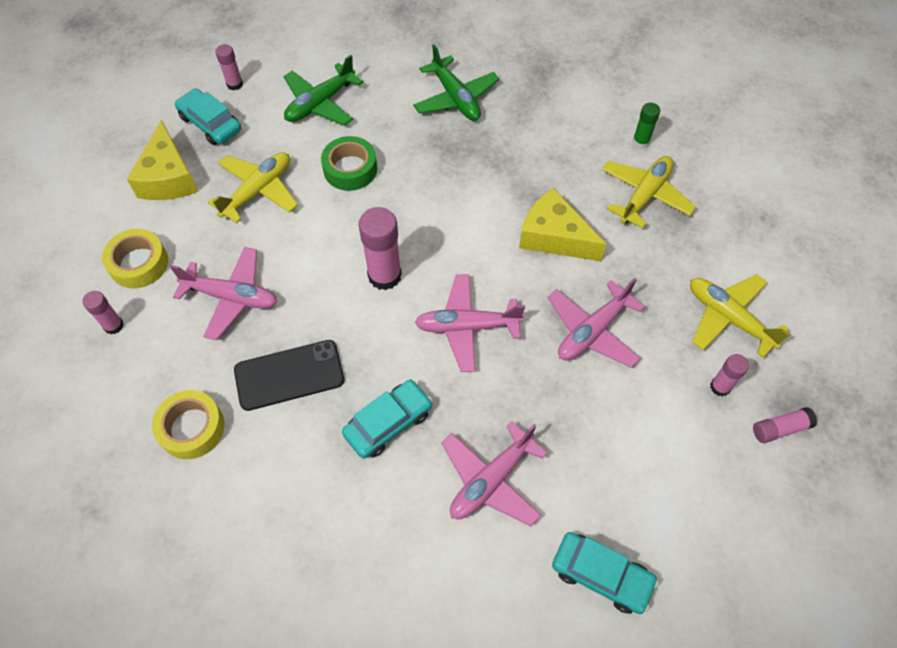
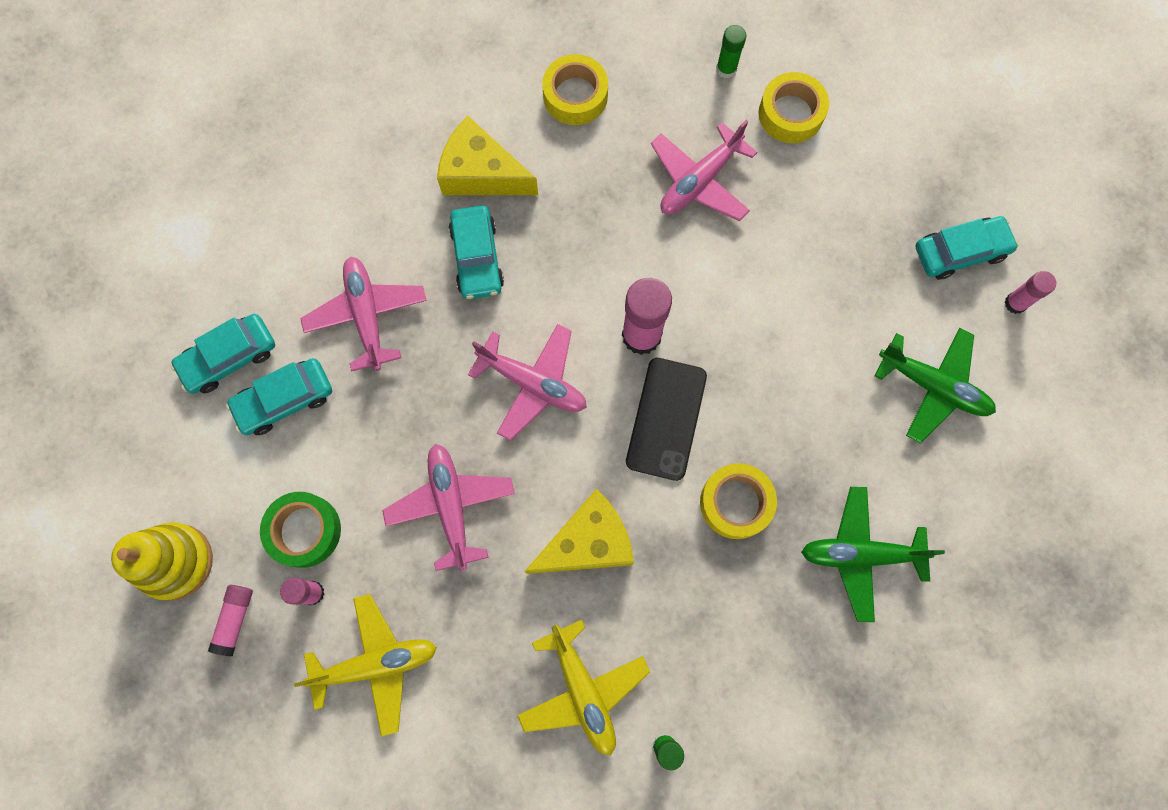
camera: 120 degrees right, 15 degrees up
(113, 325) = (726, 69): pink glue stick -> green glue stick
(168, 177) = (896, 179): yellow cheese -> yellow cheese (481, 173)
(258, 191) = (827, 261): yellow plane -> none
(289, 375) = (580, 196): black phone -> black phone (666, 418)
(320, 103) = (933, 386): green plane -> green plane turned 135 degrees clockwise
(350, 169) = (808, 371): green tape -> green tape (304, 531)
(467, 327) = (533, 383): pink plane -> pink plane turned 90 degrees clockwise
(468, 170) = (735, 503): none -> yellow tape
(603, 502) = (284, 400): none -> turquoise car
(780, 502) = (175, 561): none -> yellow stacking toy

